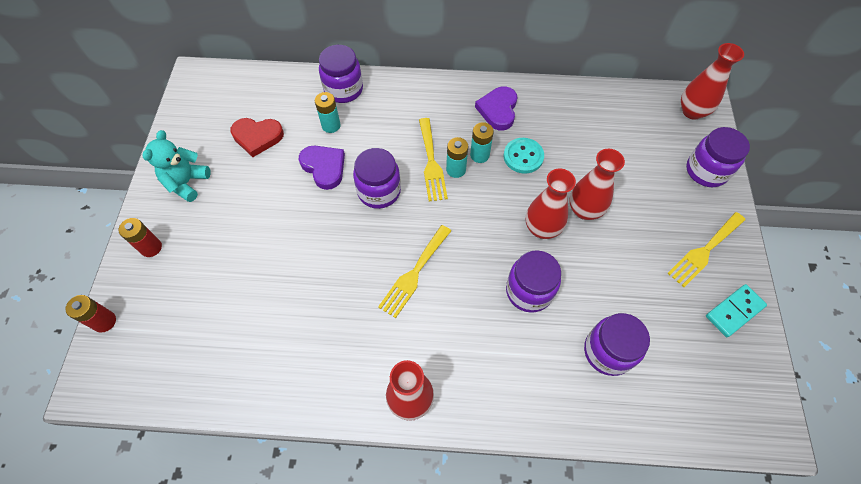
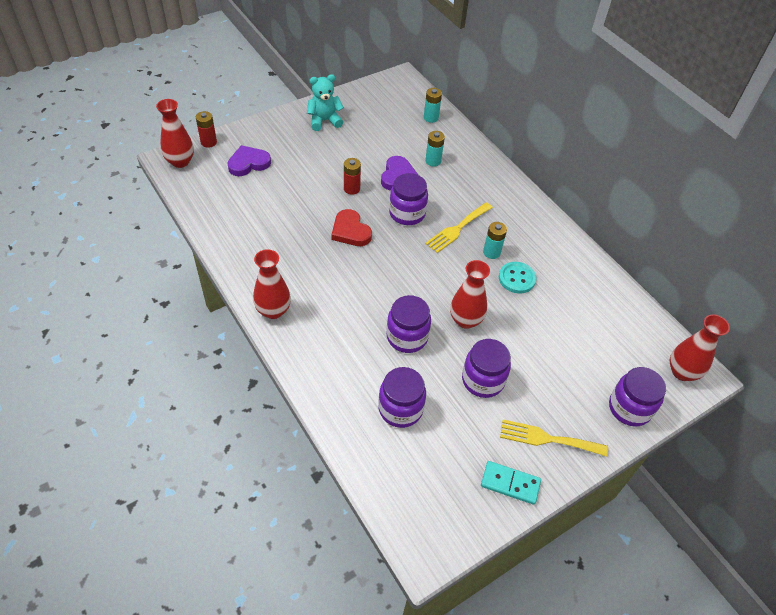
camera: 50 degrees right, 10 degrees down
(151, 247) = (269, 132): red battery -> red battery (351, 189)
(257, 137) = (387, 132): red heart -> red heart (350, 231)
(343, 89) = (468, 151): purple jar -> purple jar (483, 380)
(414, 274) = (363, 265): yellow fork -> none
(456, 169) = (465, 245): turquoise battery -> turquoise battery (431, 118)
(498, 110) = (542, 243): purple heart -> purple heart (248, 163)
(584, 210) = (507, 339): red vase -> red vase (180, 161)

